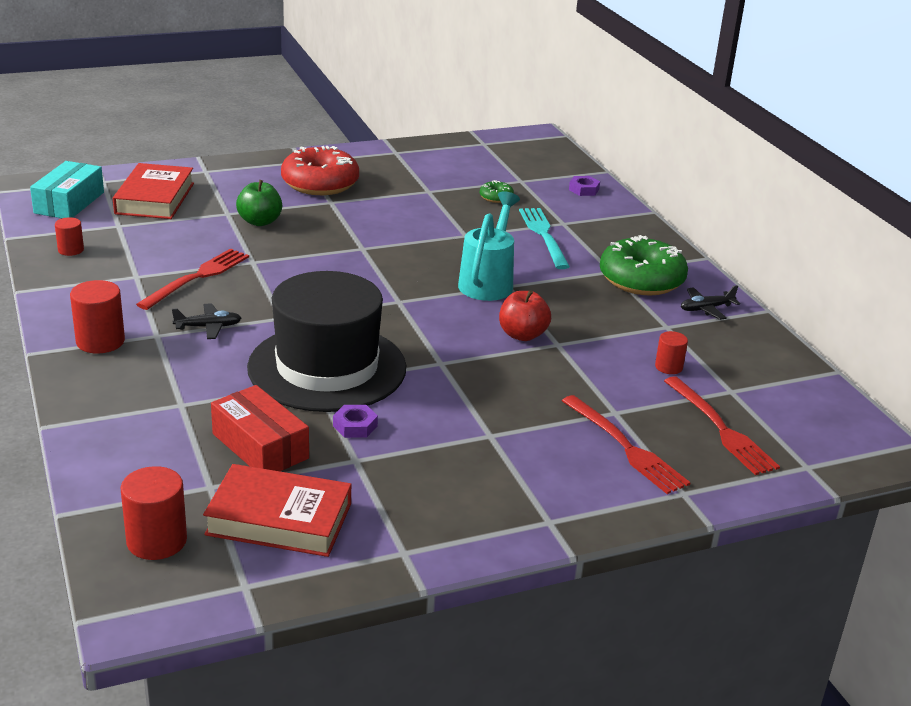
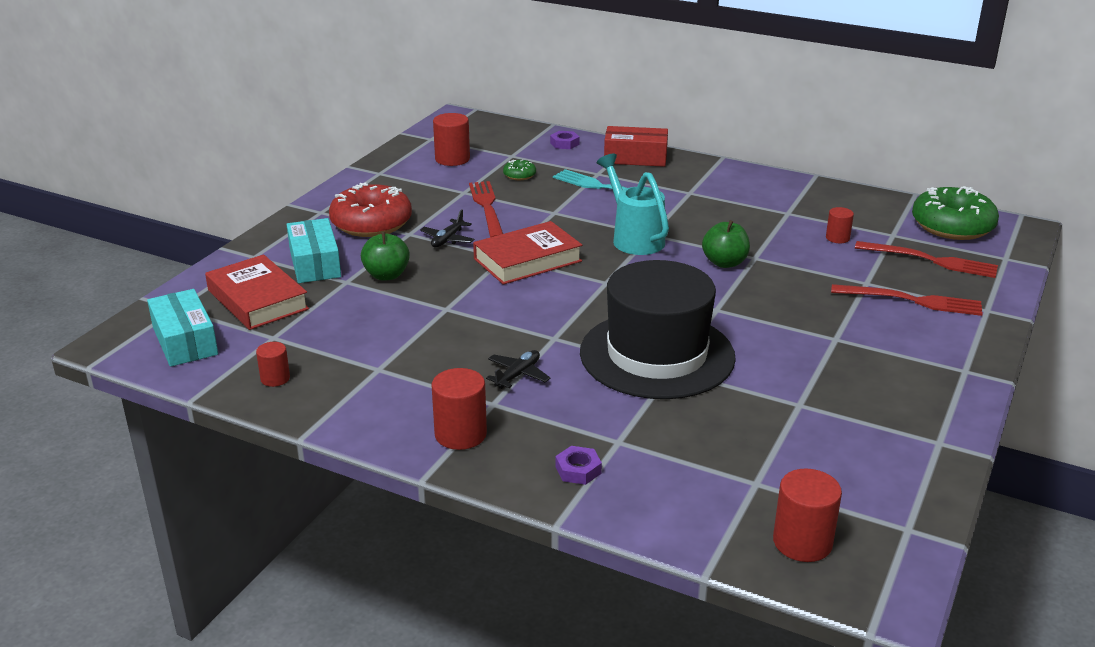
camera: 40 degrees left, 0 degrees up
(197, 277) = (430, 343): red fork -> red fork (487, 207)
(232, 192) = (315, 263): none -> turquoise box
(260, 446) = (728, 434): red box -> red box (635, 158)
(279, 519) = (838, 473): red book -> red book (527, 260)
(355, 426) = (754, 383): purple nut -> purple nut (578, 470)
(469, 164) = (452, 159): none -> red cylinder
(522, 335) = (724, 263): red apple -> green apple
(641, 280) = (717, 189): green donut -> green donut (952, 226)
(706, 309) = (785, 190): black plane -> black plane (447, 239)

